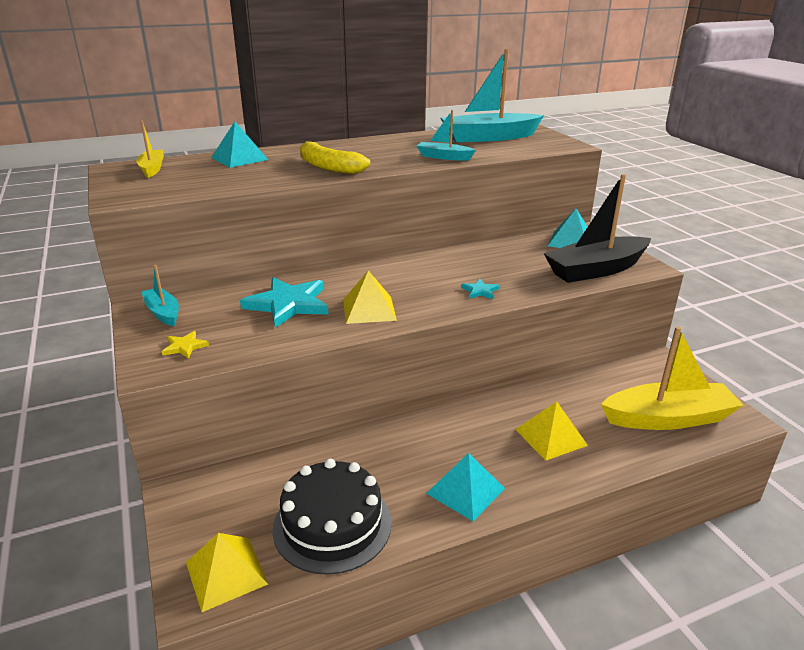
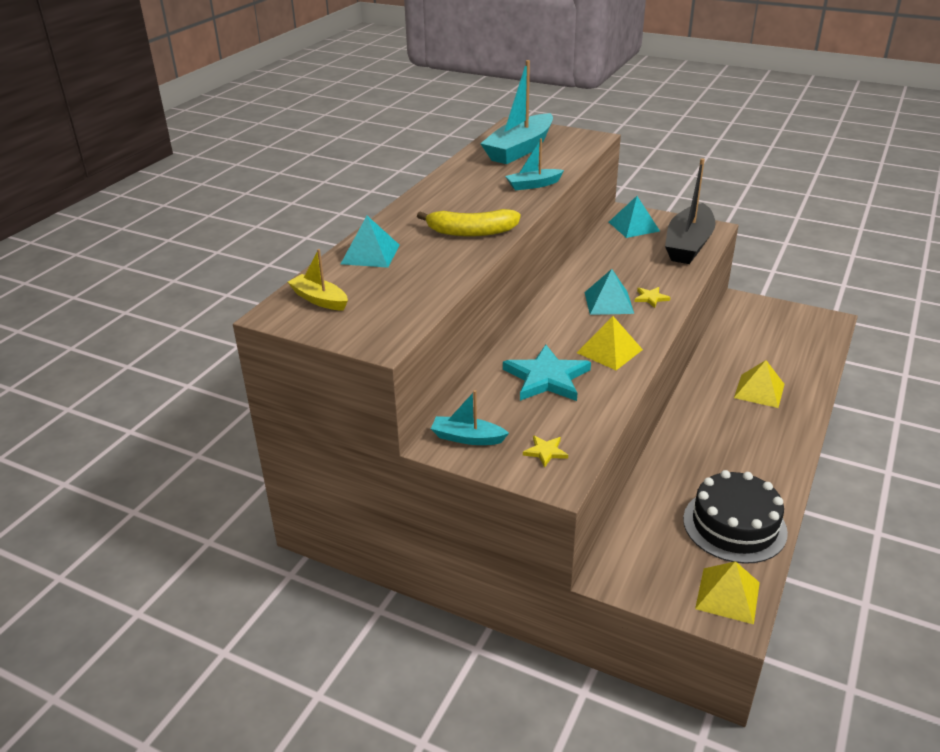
camera: 40 degrees left, 5 degrees up
(465, 490) = (768, 454): turquoise pyramid -> turquoise pyramid (609, 302)
(480, 291) = (651, 298): turquoise star -> yellow star
(668, 418) = (797, 340): yellow boat -> none

